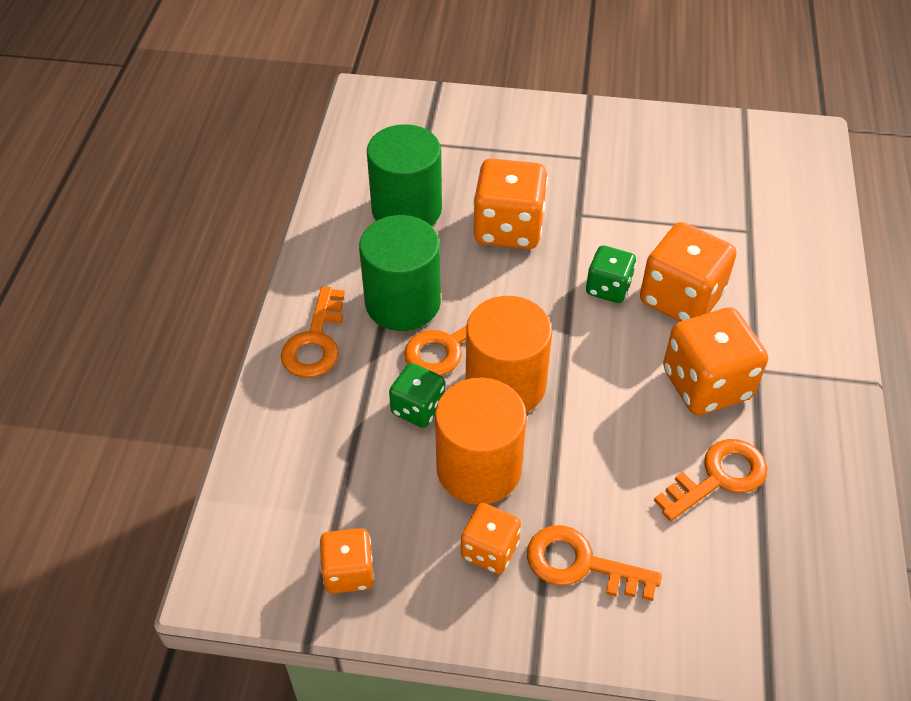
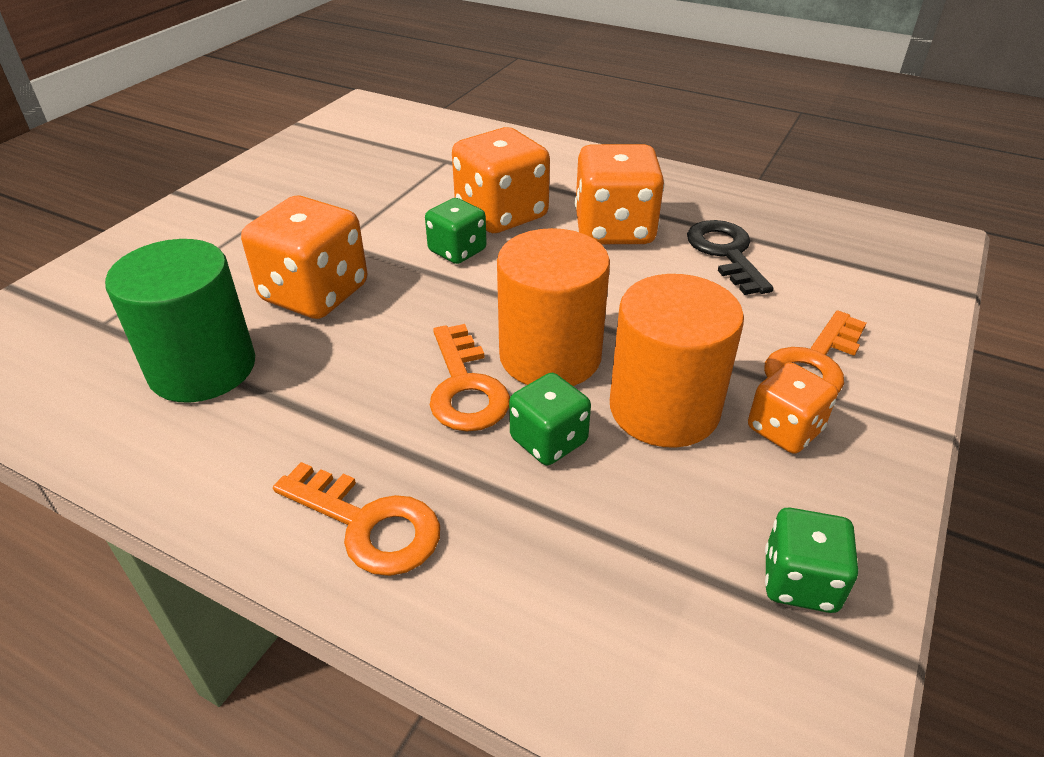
camera: 70 degrees left, 10 degrees down
(349, 572) = (800, 581): orange dice -> green dice
(403, 303) = (363, 412): green cylinder -> none
(718, 477) = (725, 253): orange key -> black key

